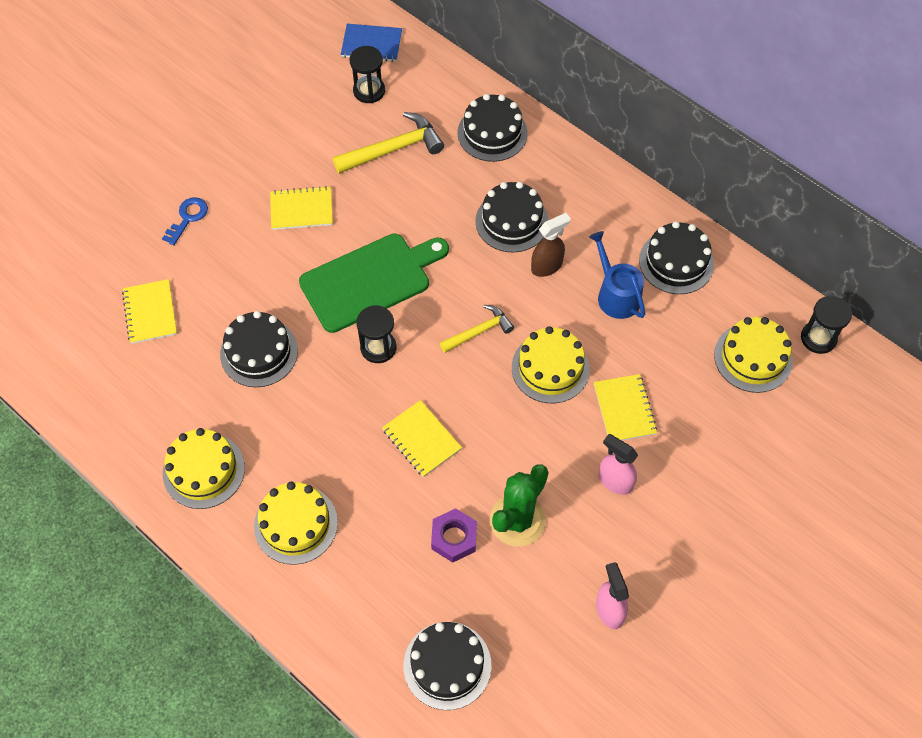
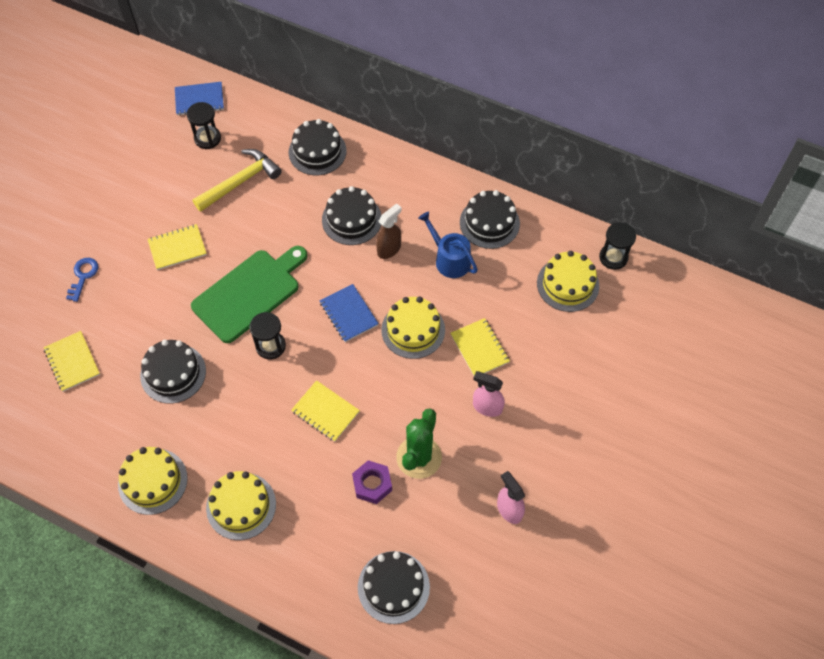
camera: 15 degrees left, 0 degrees up
(479, 331) = (349, 314): yellow hammer -> blue notebook

